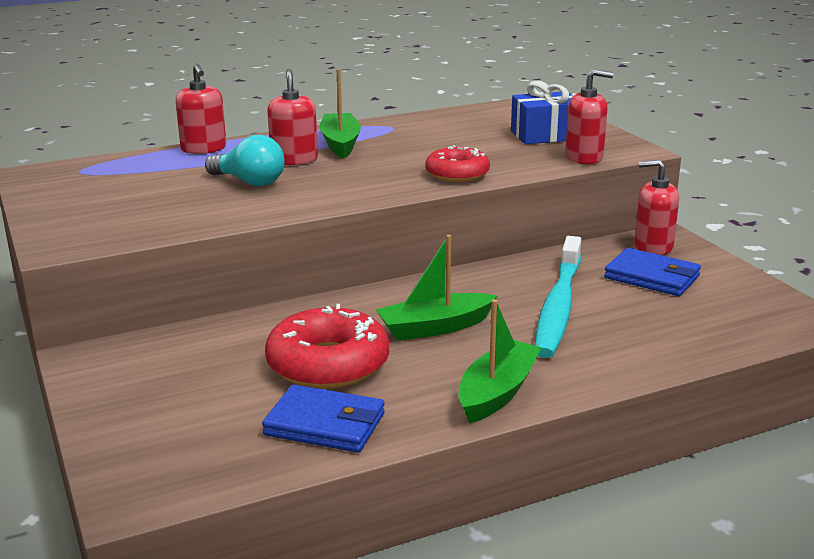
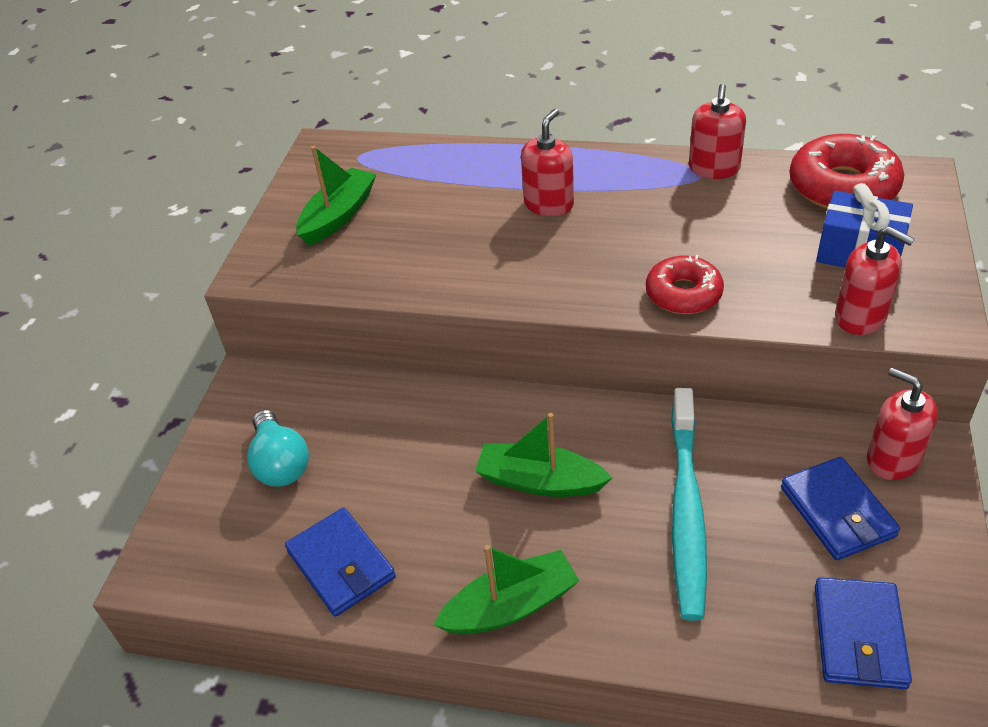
camera: 40 degrees right, 20 degrees up
(203, 149) = (486, 154): red soap dispenser -> red soap dispenser (714, 168)
(249, 182) = (476, 229): turquoise light bulb -> turquoise light bulb (280, 463)
(328, 364) = (408, 486): red donut -> red donut (843, 187)
(340, 144) = (618, 190): green boat -> green boat (338, 216)
(558, 306) = (686, 510): turquoise toothbrush -> turquoise toothbrush turned 45 degrees counterclockwise
(735, 321) = (859, 636): none -> blue wallet

